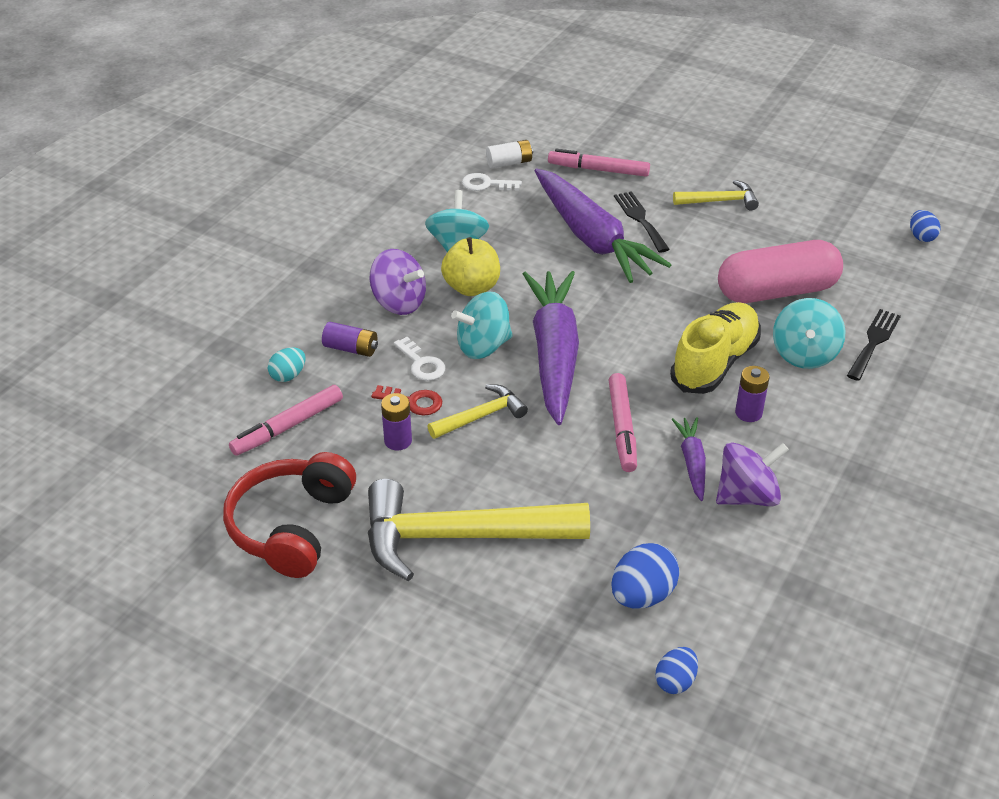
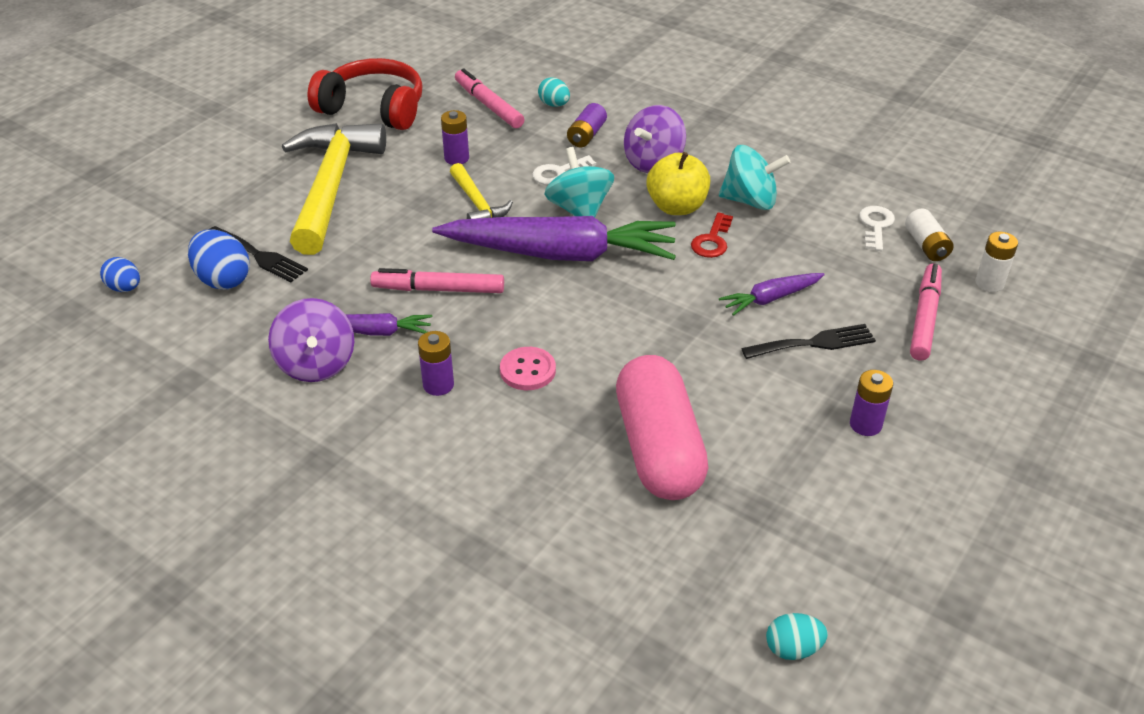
camera: 95 degrees right, 0 degrees up
(413, 402) = (506, 167): red key -> red key (712, 240)
(551, 140) = (989, 283): none -> white battery
(592, 238) = (771, 298): purple carrot -> purple carrot, size x0.46
(714, 363) = (528, 370): yellow shoe -> pink button
(720, 201) = (865, 424): yellow hammer -> purple battery
(804, 354) = (530, 451): turquoise spinning top -> none
(874, 342) = (544, 527): black fork -> black fork (259, 256)
(921, 237) = (793, 649): blue egg -> turquoise egg

